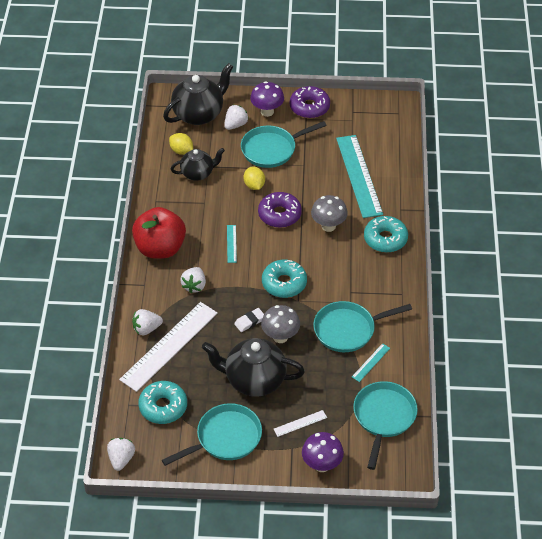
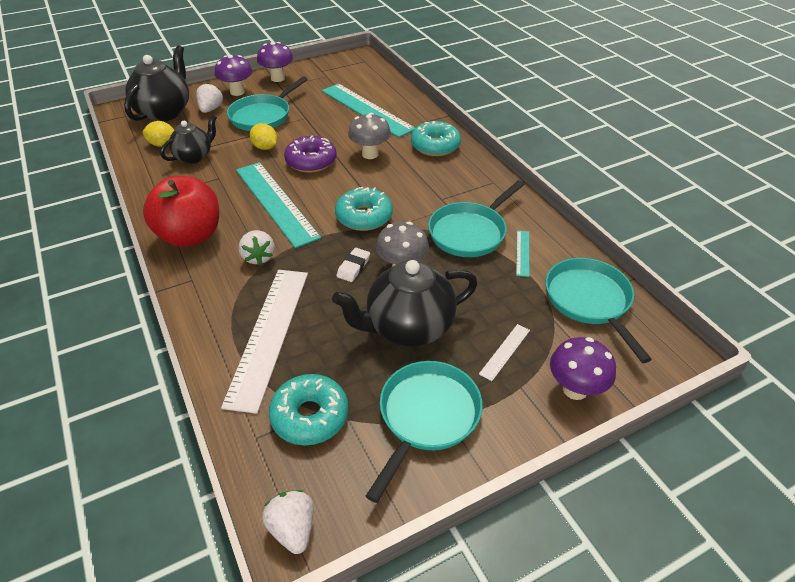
camera: 30 degrees left, 5 degrees down
(146, 329) = (224, 327): white strawberry -> none
(231, 243) = (276, 202): turquoise ruler -> turquoise ruler, size x2.36
(309, 107) = (278, 78): purple donut -> purple mushroom

